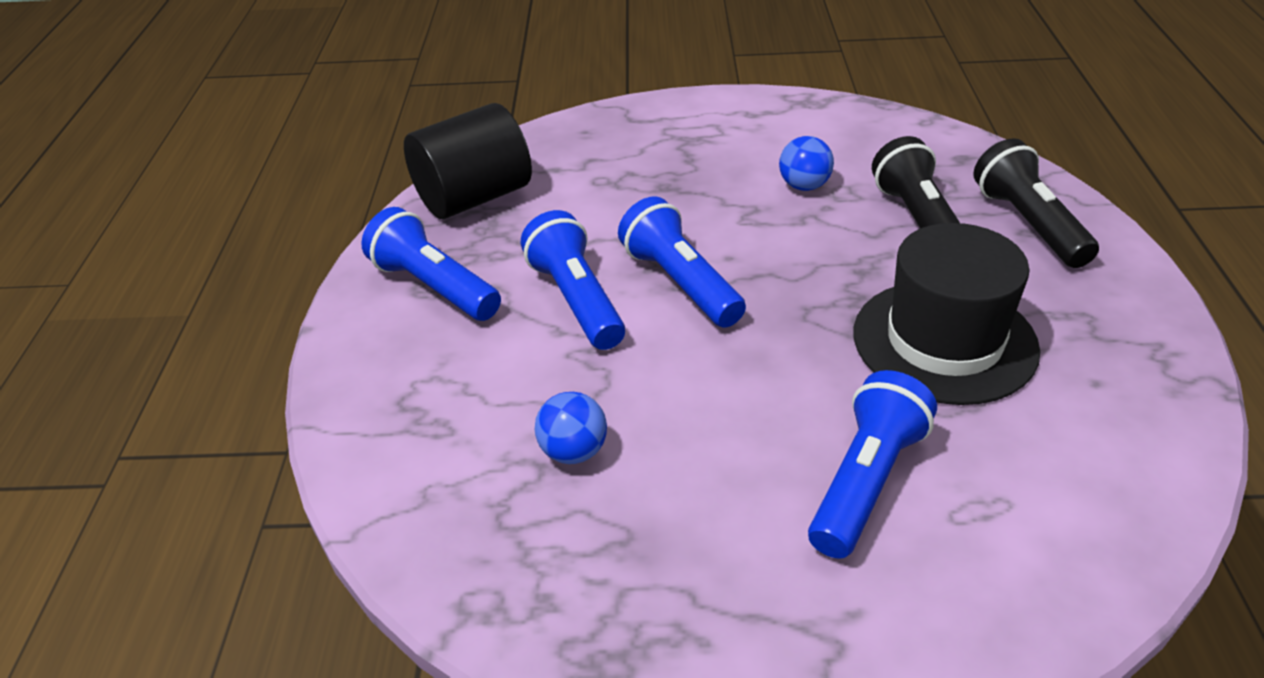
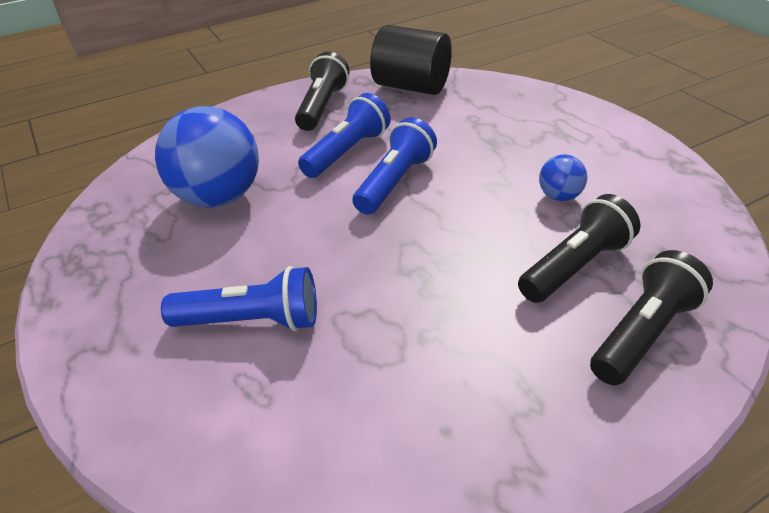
camera: 60 degrees right, 0 degrees up
(434, 287) = (322, 106): blue flashlight -> black flashlight
(573, 451) = (218, 197): blue ball -> blue ball, size x2.16
(944, 341) = (430, 321): black hat -> none

